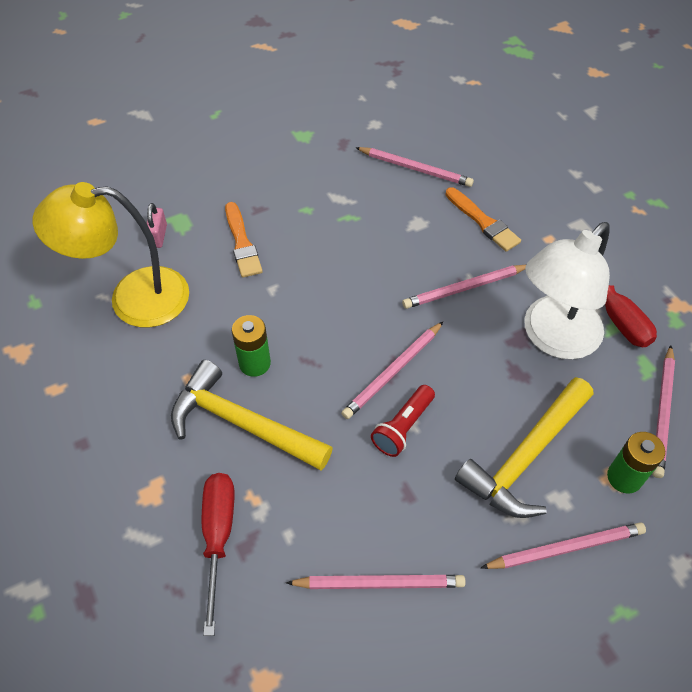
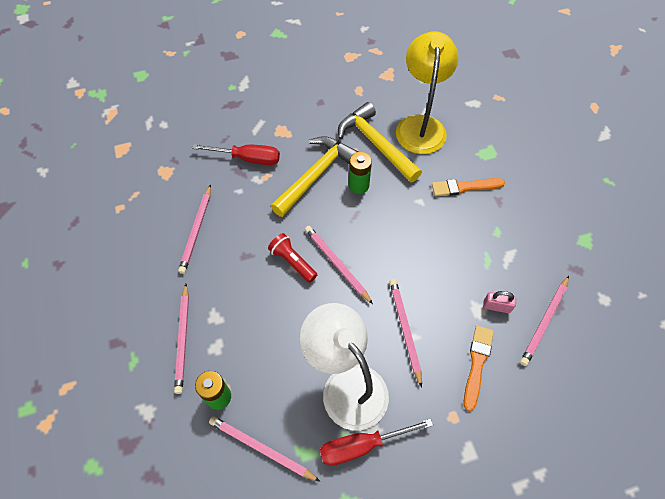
camera: 100 degrees right, 5 degrees up
(158, 236) = (474, 140): pink padlock -> pink padlock (496, 306)
(483, 222) = (477, 363): orange brush -> orange brush turned 135 degrees clockwise
(526, 457) = (252, 333): yellow hammer -> yellow hammer (376, 144)

